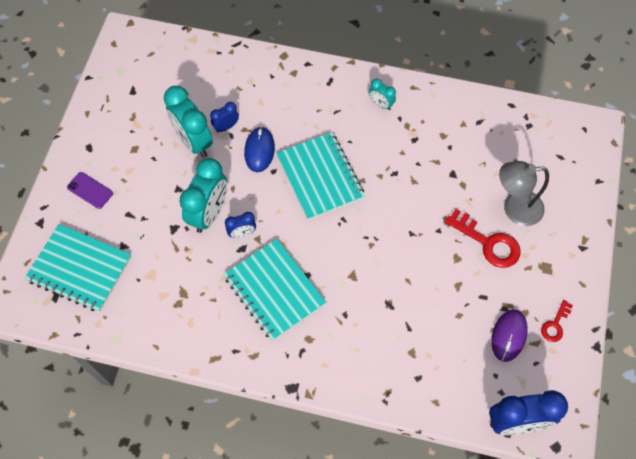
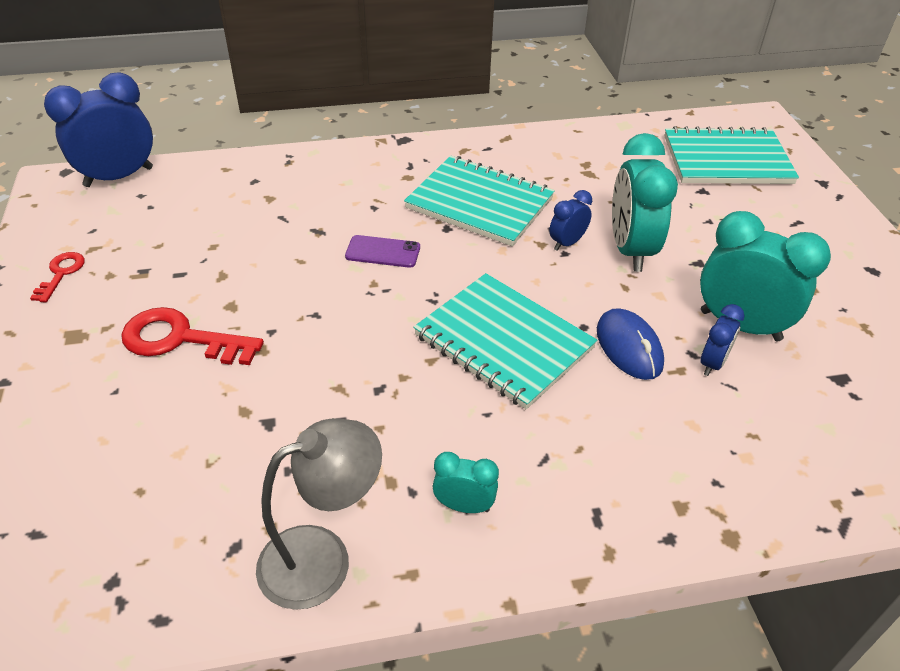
camera: 155 degrees right, 20 degrees down
(90, 190) = (808, 226): purple phone -> purple phone (383, 252)
(508, 335) = (134, 245): purple mouse -> none
(514, 208) = (136, 403): grey lamp -> grey lamp (323, 558)

